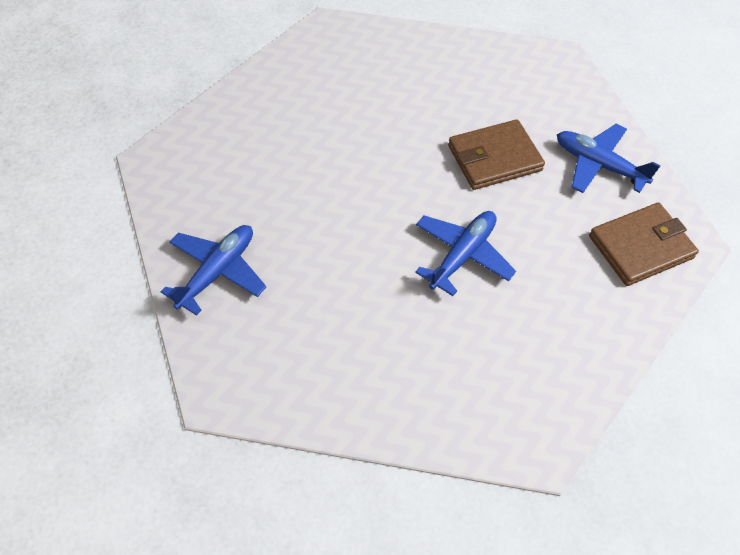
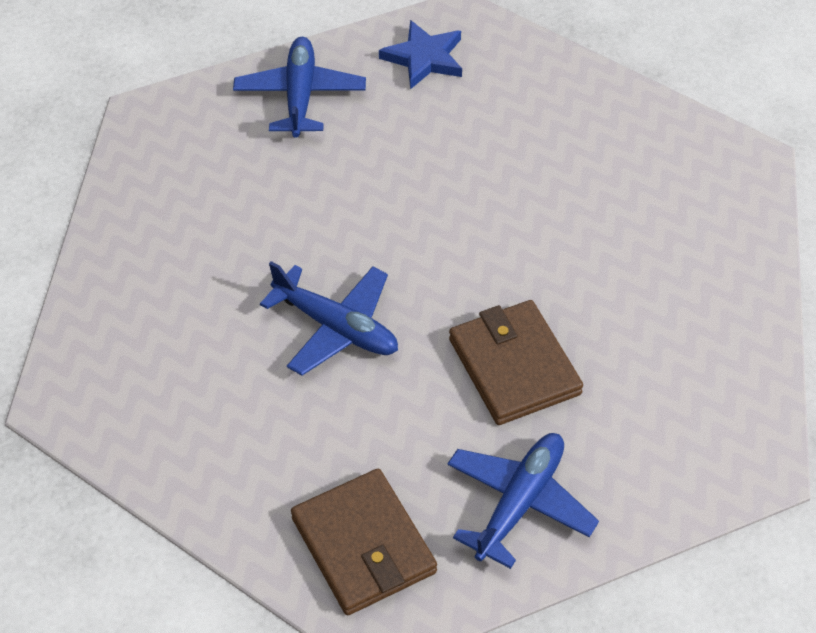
camera: 90 degrees right, 5 degrees down
(192, 186) = (424, 58): none -> blue star
(217, 272) = (300, 95): blue plane -> blue plane turned 120 degrees counterclockwise

